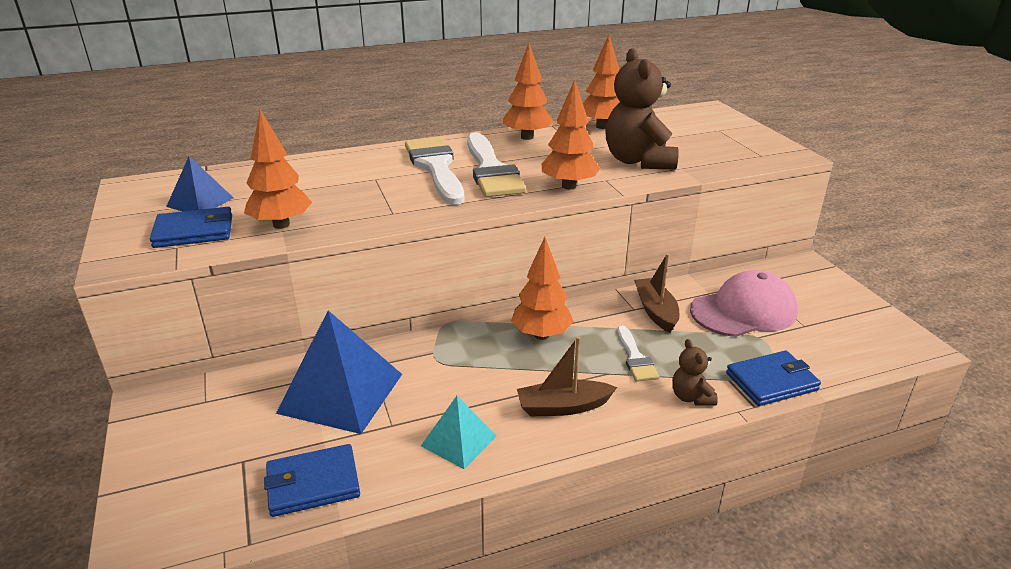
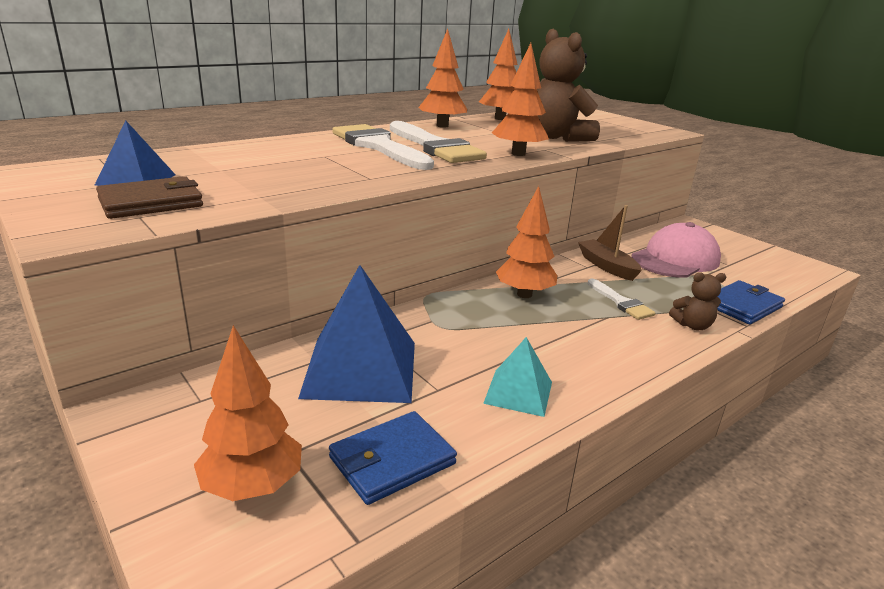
camera: 20 degrees left, 5 degrees down
(194, 231) = (151, 202): blue wallet -> brown wallet
(281, 224) = (255, 192): orange tree -> orange tree (253, 486)
(563, 407) = (592, 348): brown boat -> none
(691, 397) = (692, 325): brown teddy bear -> brown teddy bear turned 60 degrees counterclockwise

